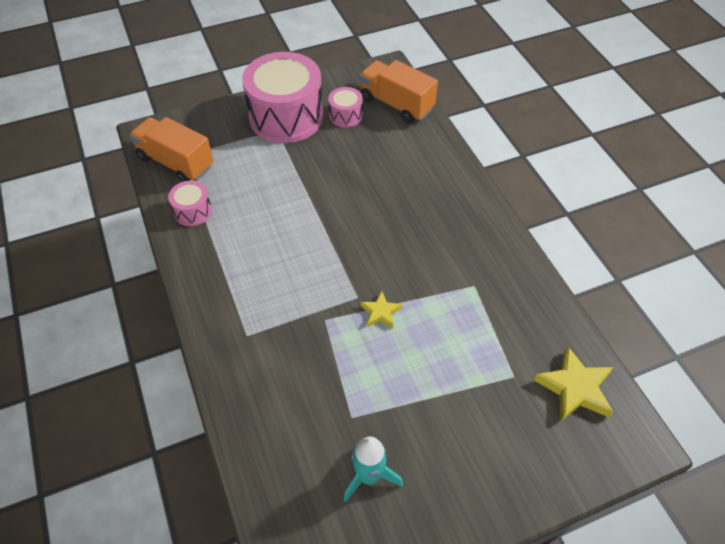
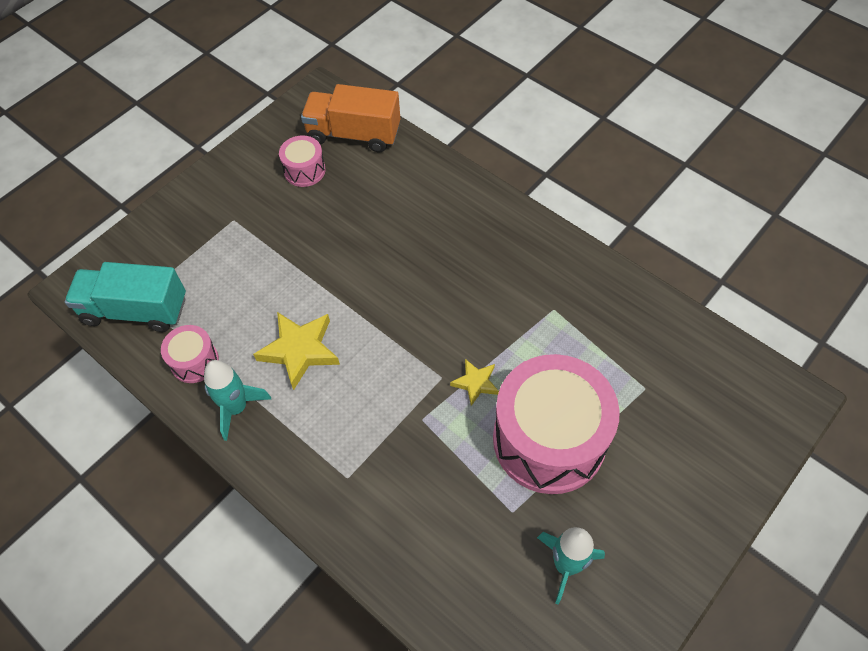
camera: 25 degrees left, 5 degrees up
(176, 162) = (135, 310): orange truck -> turquoise truck
(201, 254) = (236, 408): none -> turquoise rocket
(286, 117) = (236, 199): pink drum -> pink drum (549, 439)
(575, 388) = (707, 372): yellow star -> yellow star (299, 350)

